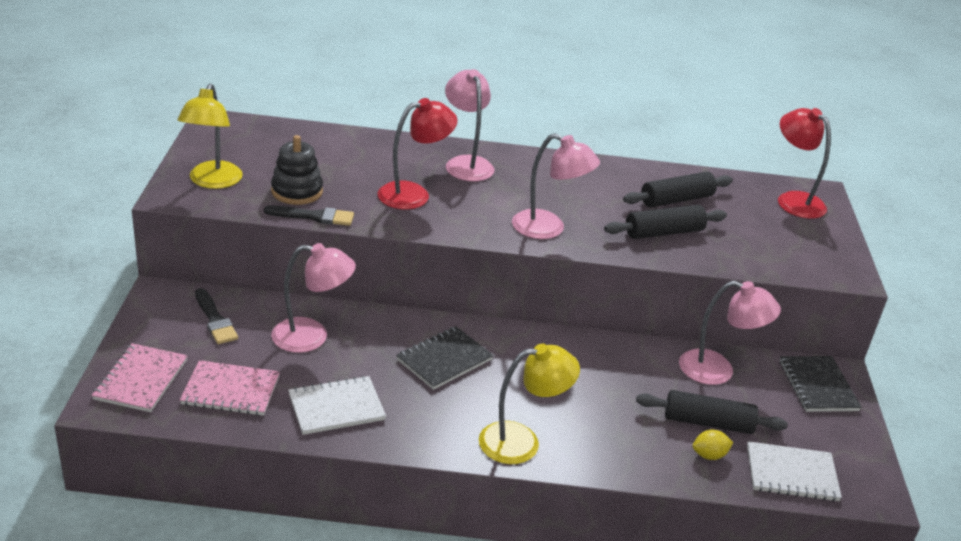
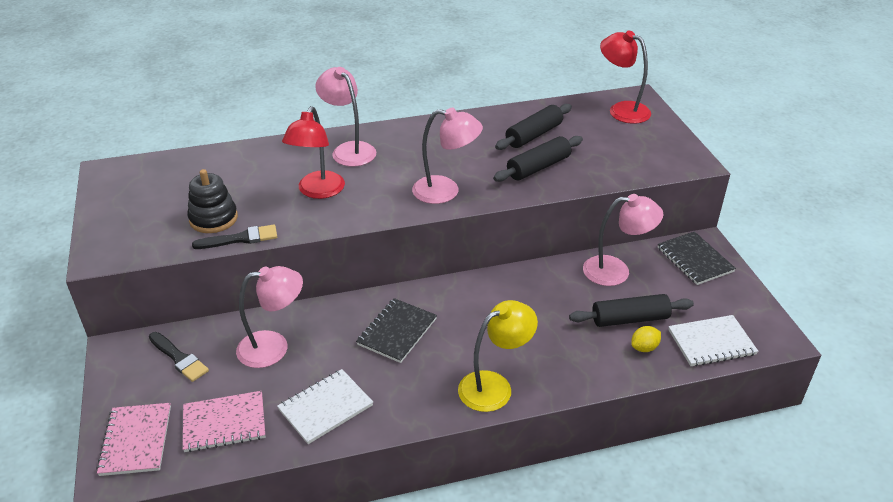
camera: 15 degrees left, 5 degrees up
(212, 181) = (131, 231): yellow lamp -> none
(414, 194) = (318, 191): red lamp -> red lamp turned 150 degrees clockwise

